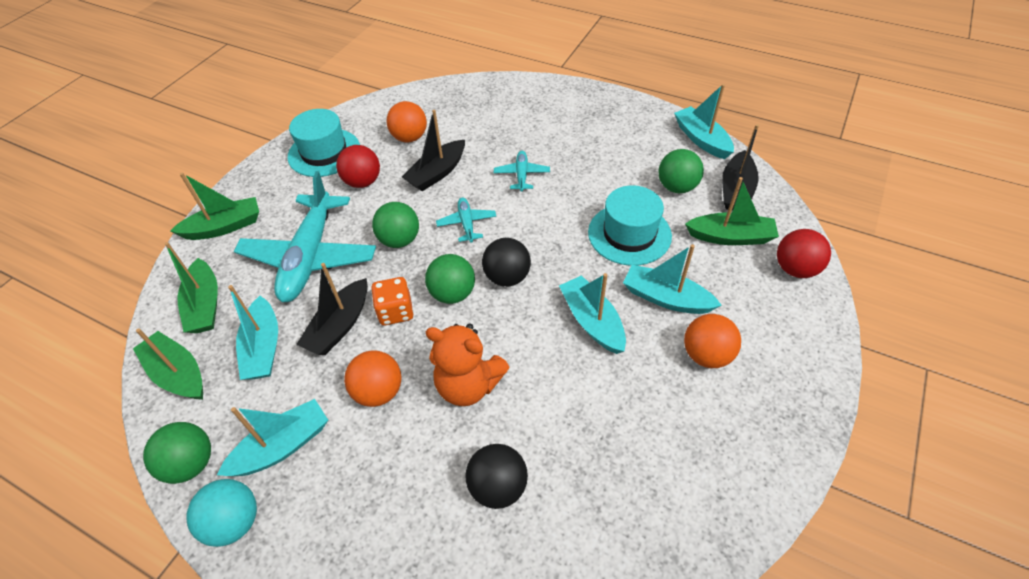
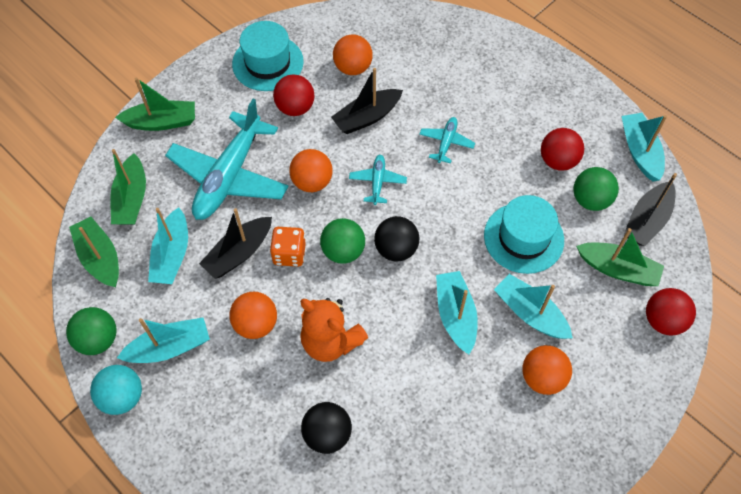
camera: 15 degrees right, 10 degrees up
(399, 240) = (312, 182): green ball -> orange ball
(632, 164) = (558, 161): none -> red ball

